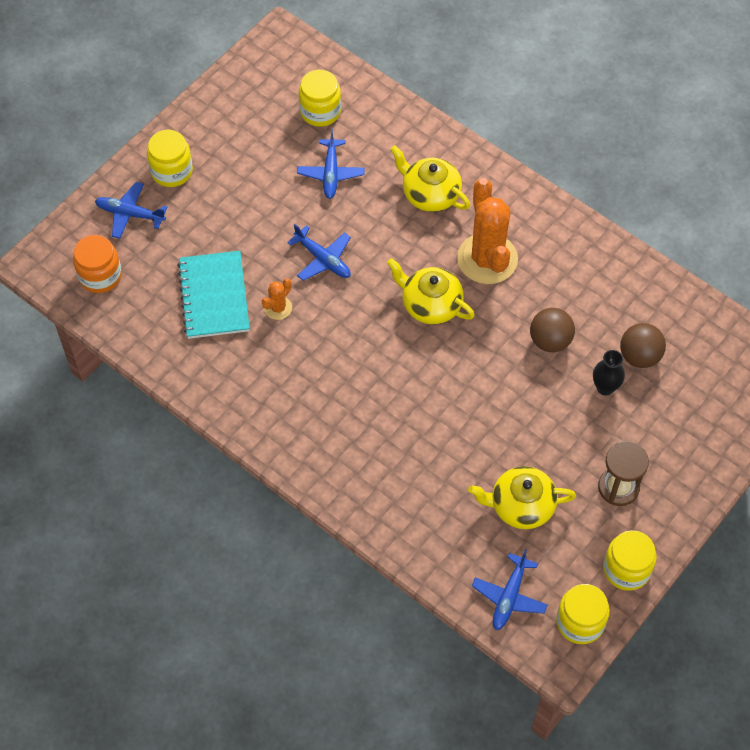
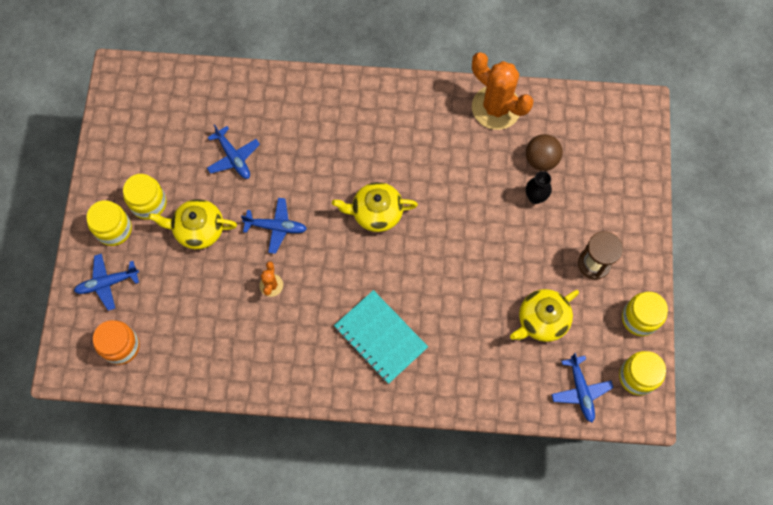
camera: 35 degrees left, 10 degrees up
(214, 296) = (218, 306): turquoise notebook -> turquoise notebook (380, 337)
(320, 111) = (190, 114): yellow jar -> yellow jar (149, 203)
(430, 194) = (315, 129): yellow teapot -> yellow teapot (198, 229)
(487, 259) = (390, 153): orange cactus -> orange cactus (496, 108)
(550, 340) = (475, 187): brown ball -> none

